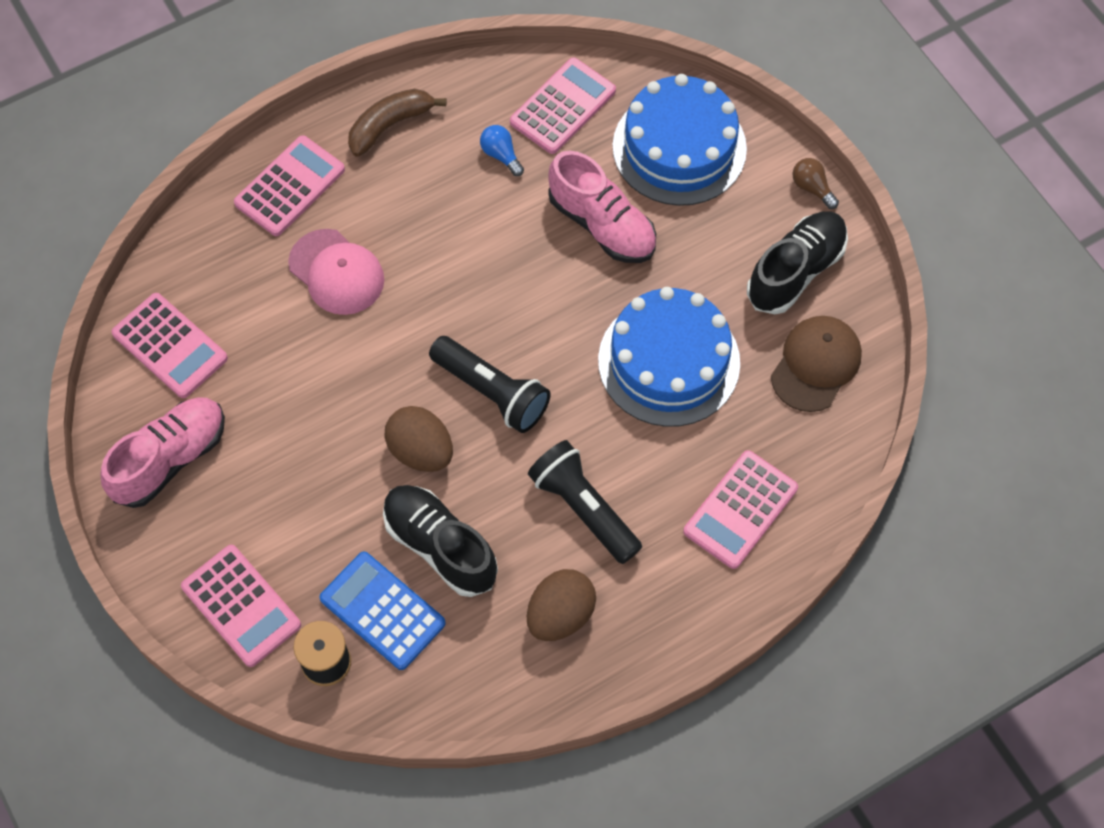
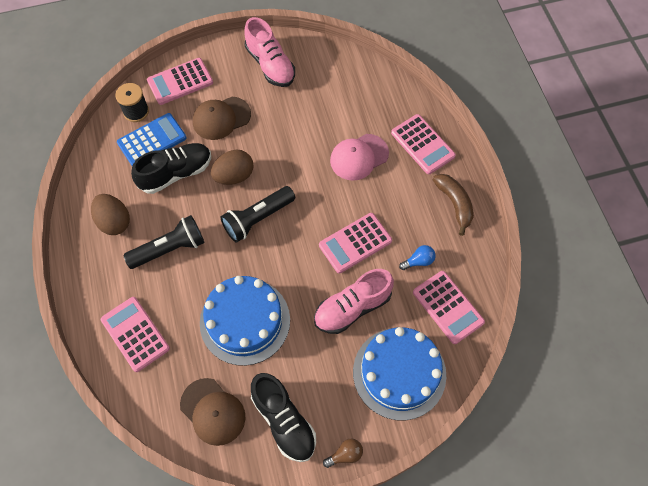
camera: 105 degrees right, 0 degrees up
(170, 346) = (335, 74): pink calculator -> pink calculator (355, 243)
(307, 508) = (221, 118): none -> brown cap

